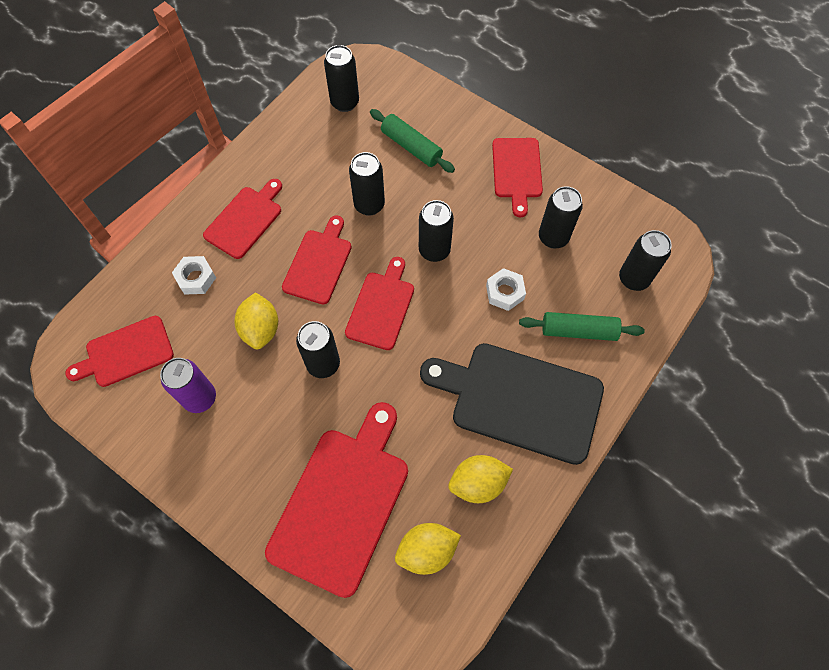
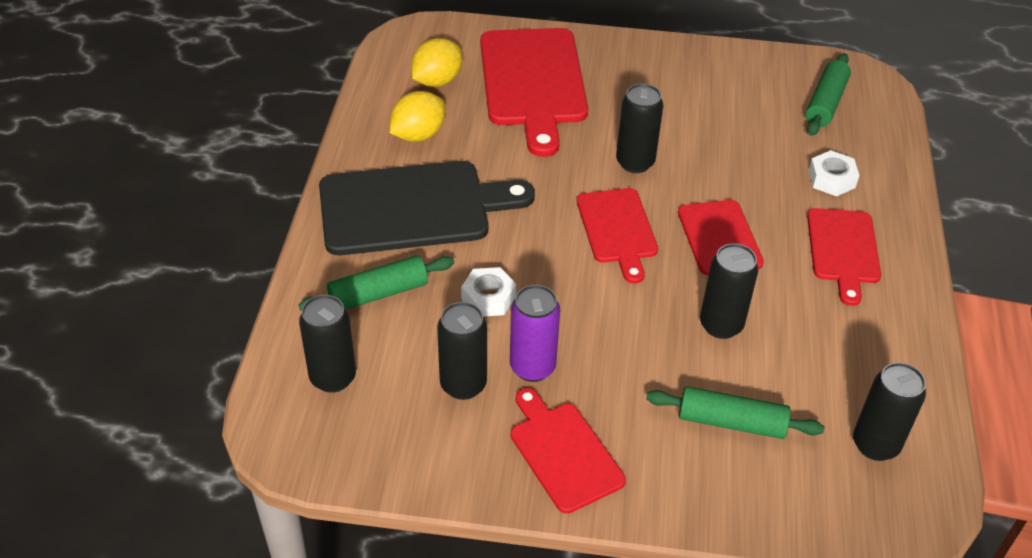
camera: 150 degrees right, 20 degrees down
(126, 353) = (825, 103): red cutting board -> green rolling pin
(200, 398) = (723, 99): purple can -> purple can (532, 367)
(260, 329) = (722, 165): yellow lemon -> none
(434, 250) = (602, 308): black can -> none

